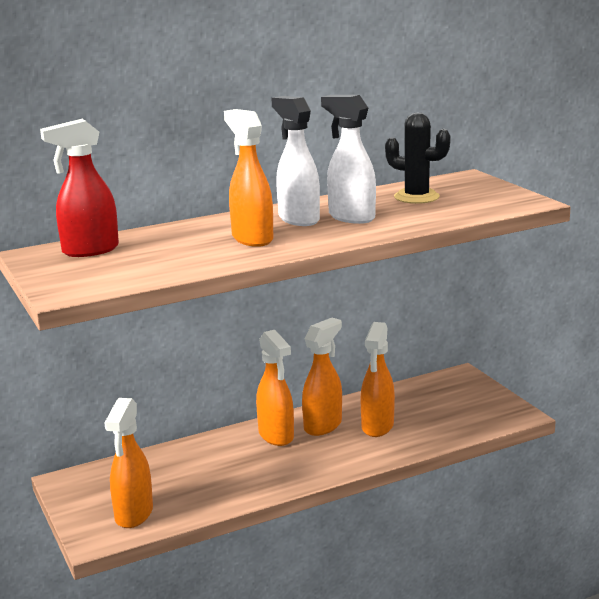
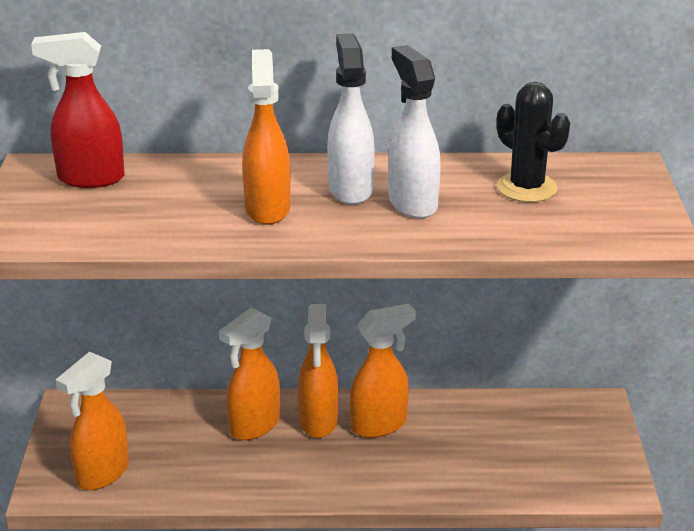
camera: 25 degrees right, 10 degrees up
(377, 427) = (438, 448): orange spray bottle -> orange spray bottle (254, 426)

